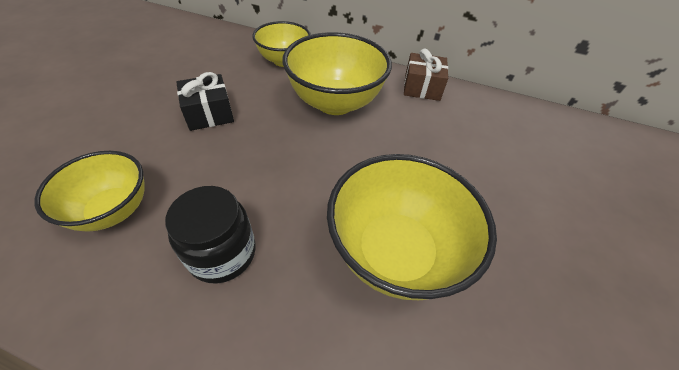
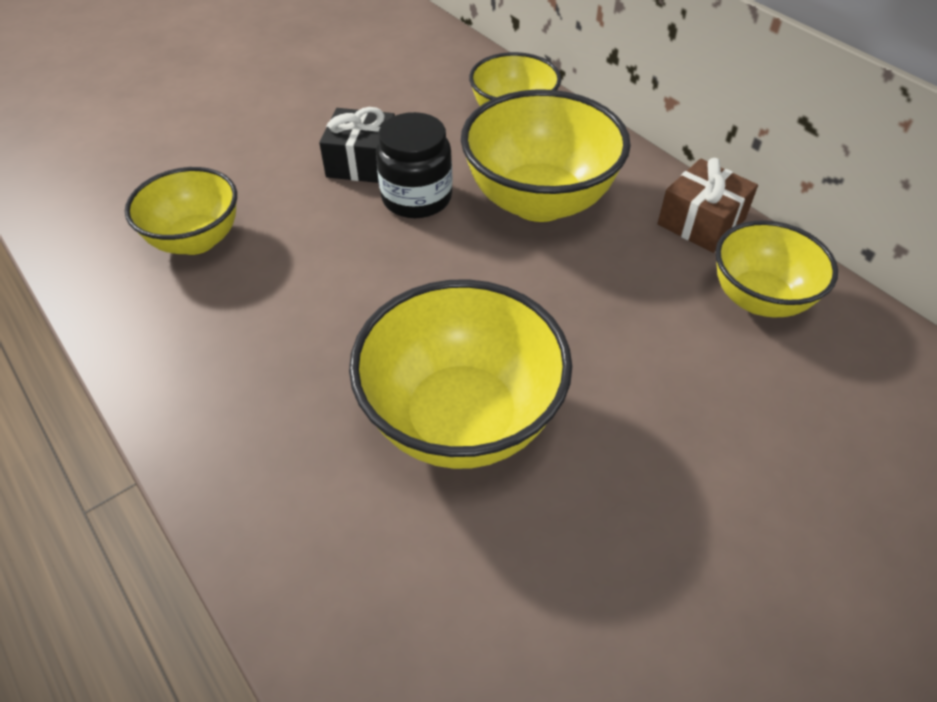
camera: 35 degrees right, 0 degrees up
(222, 253) = (270, 330): black jar -> black jar (416, 198)
(478, 116) = (759, 299): none -> yellow bowl

